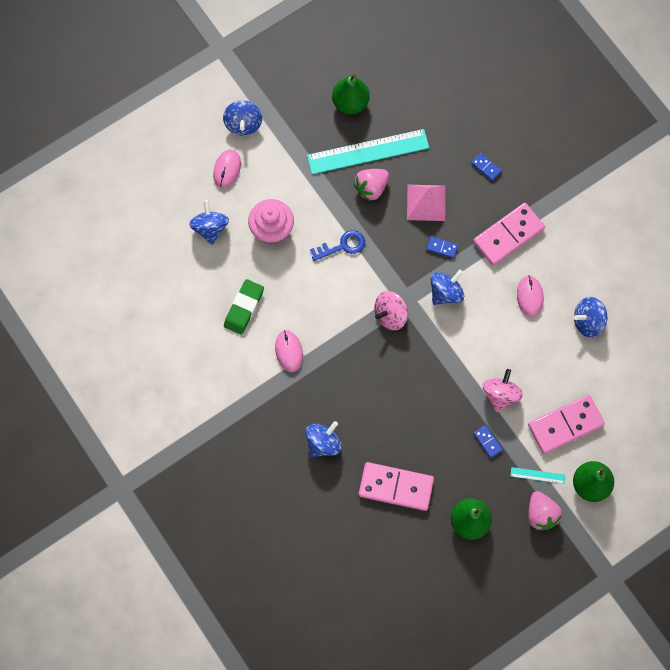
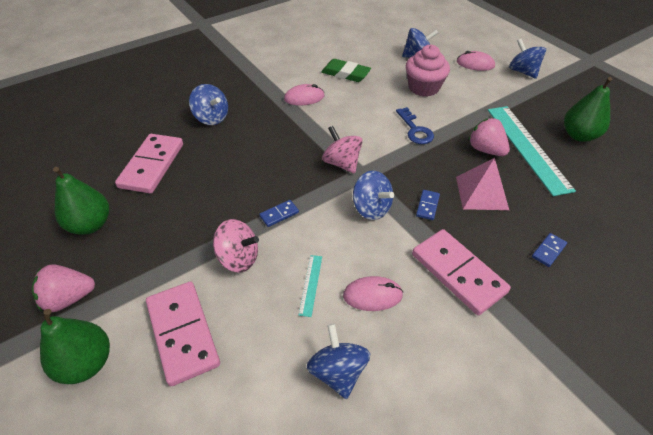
camera: 90 degrees right, 25 degrees down
(243, 124) = (522, 72): blue spinning top -> blue spinning top turned 60 degrees clockwise
(487, 441) = (181, 244): blue domino -> blue domino (279, 214)
(537, 475) = (122, 296): turquoise ruler -> turquoise ruler (310, 284)

